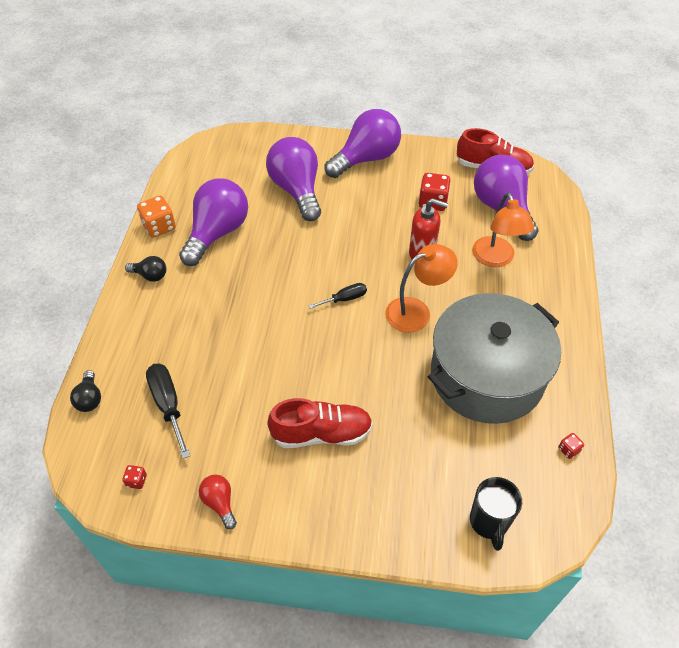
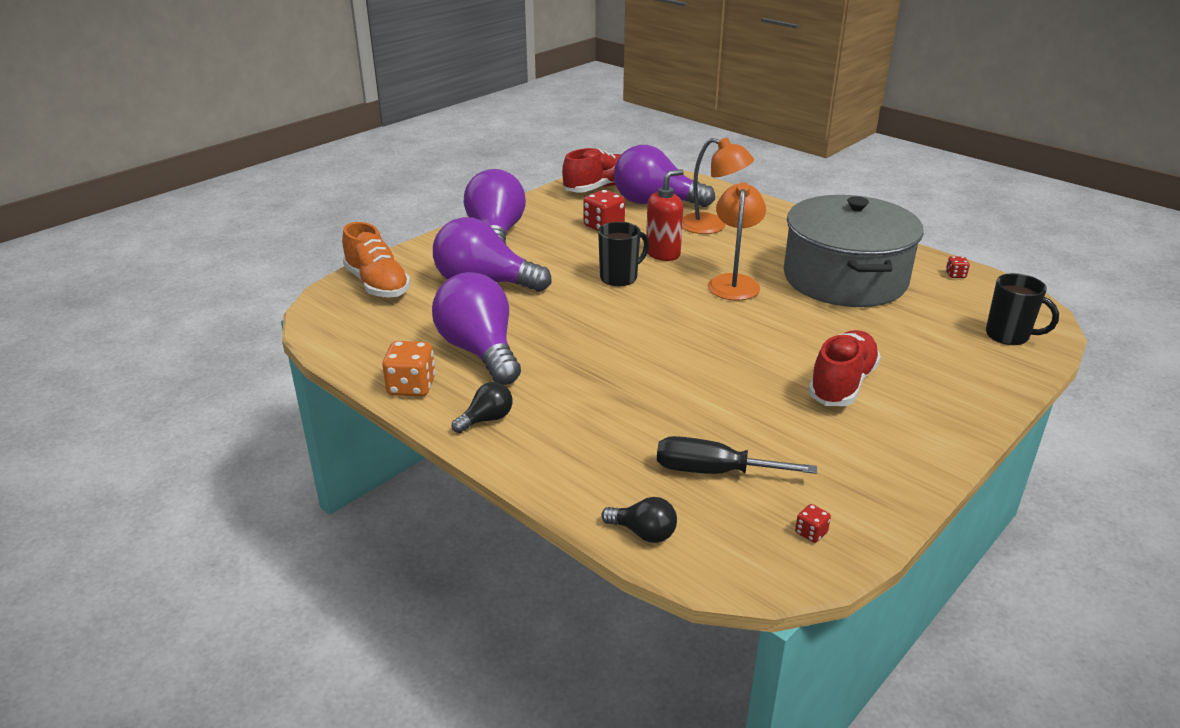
camera: 55 degrees left, 20 degrees down
(220, 503) = (887, 479): red light bulb -> none
(254, 148) = (377, 284): none -> orange shoe
(345, 299) = (675, 311): black screwdriver -> none
(365, 248) = (620, 277): none -> black mug

